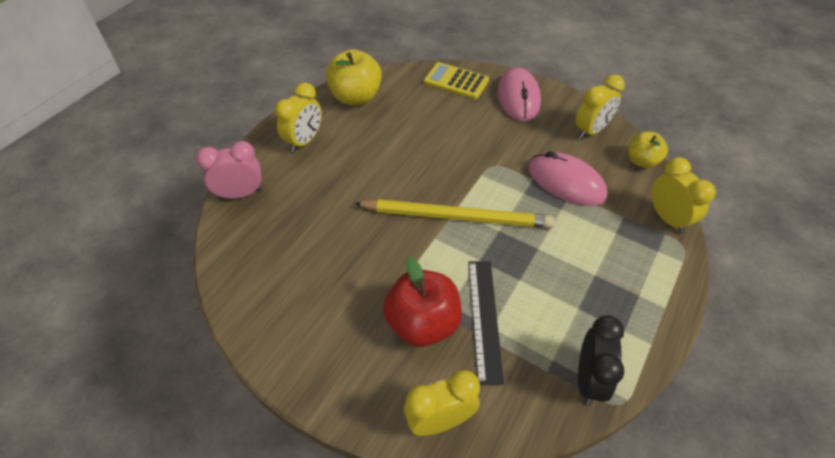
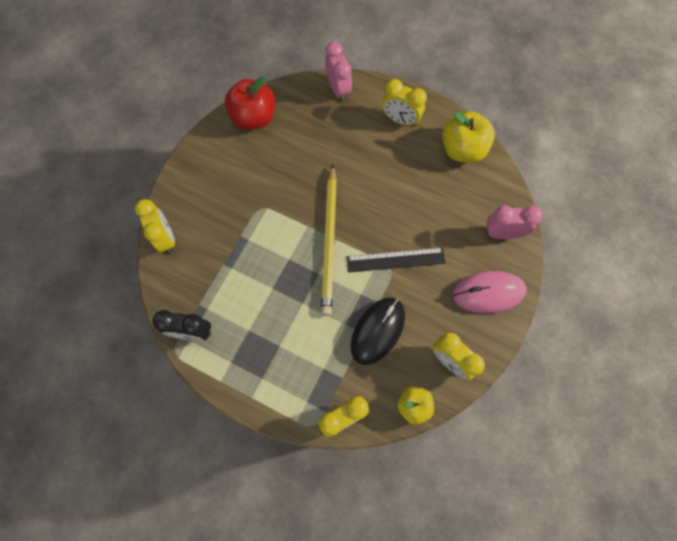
camera: 85 degrees right, 20 degrees up
(423, 323) = (233, 223): red apple -> red apple (254, 118)
(456, 81) = (502, 233): yellow calculator -> pink clock
(484, 318) = (238, 263): black ruler -> black ruler (395, 260)
(566, 182) = (377, 331): pink mouse -> black mouse

